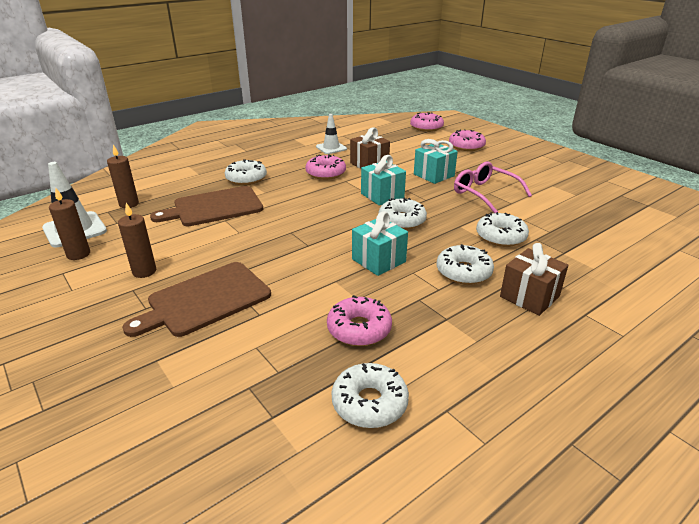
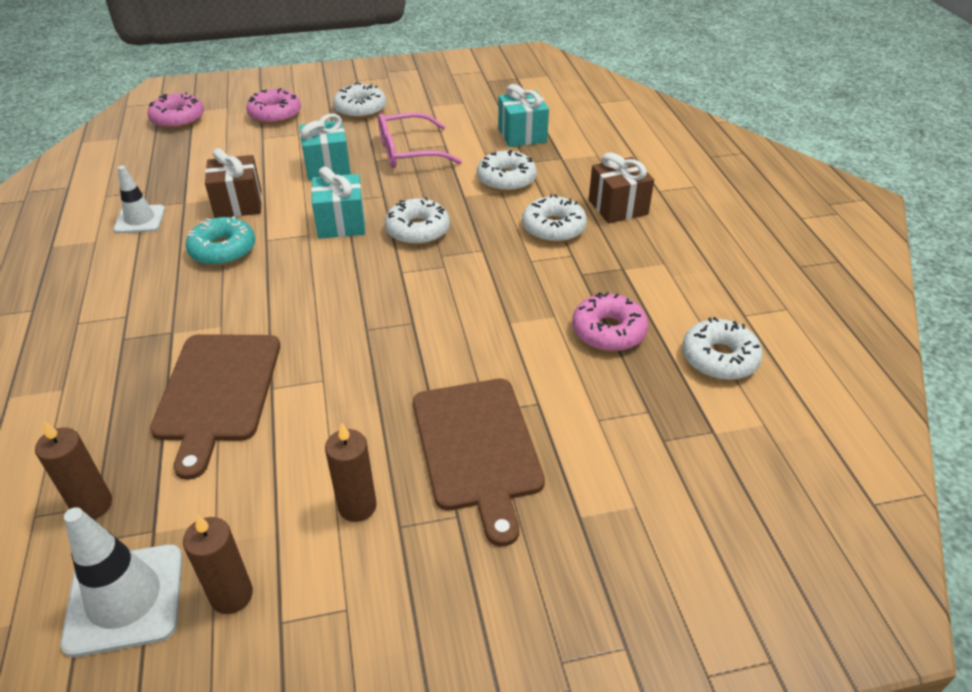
camera: 65 degrees left, 10 degrees up
(246, 178) = (149, 334): white donut -> white donut (360, 109)
(326, 173) = (223, 250): pink donut -> turquoise donut
(378, 260) = (491, 277): turquoise gift -> turquoise gift (522, 135)

